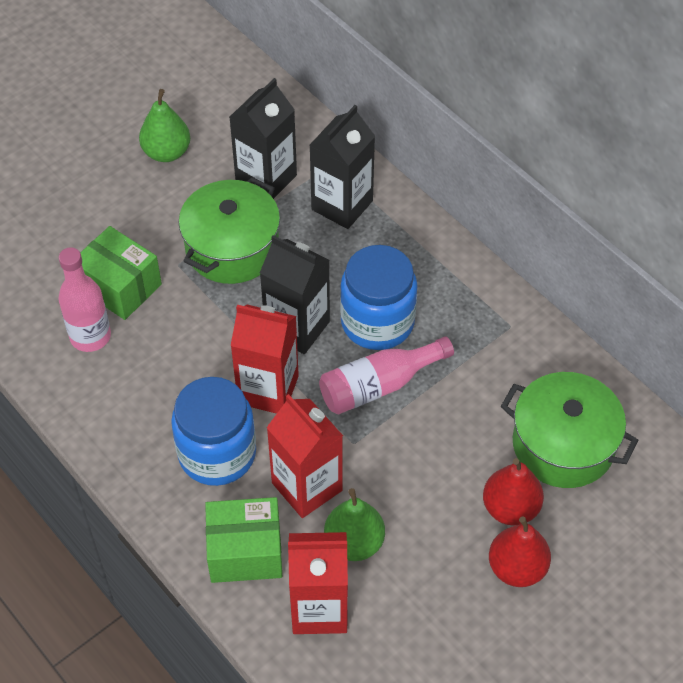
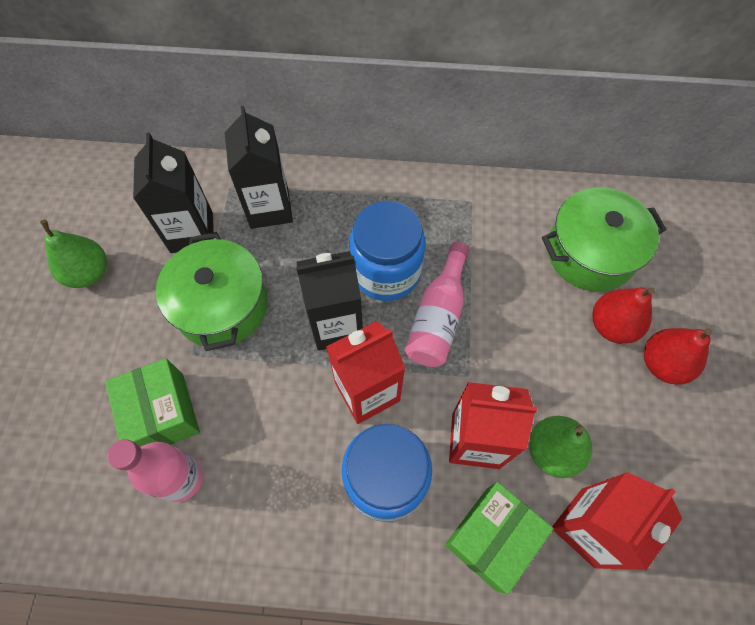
camera: 45 degrees left, 10 degrees up
(120, 287) = (163, 413): green box -> green box turned 75 degrees clockwise

